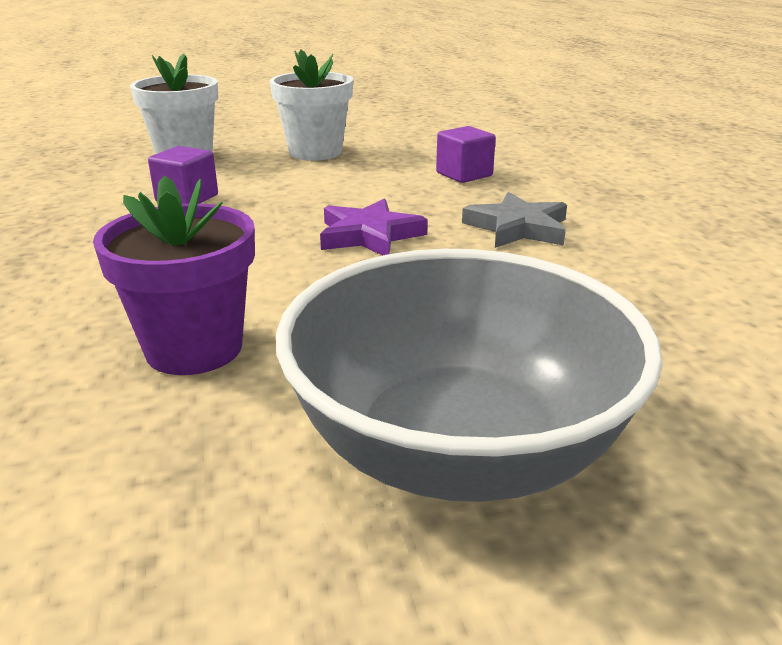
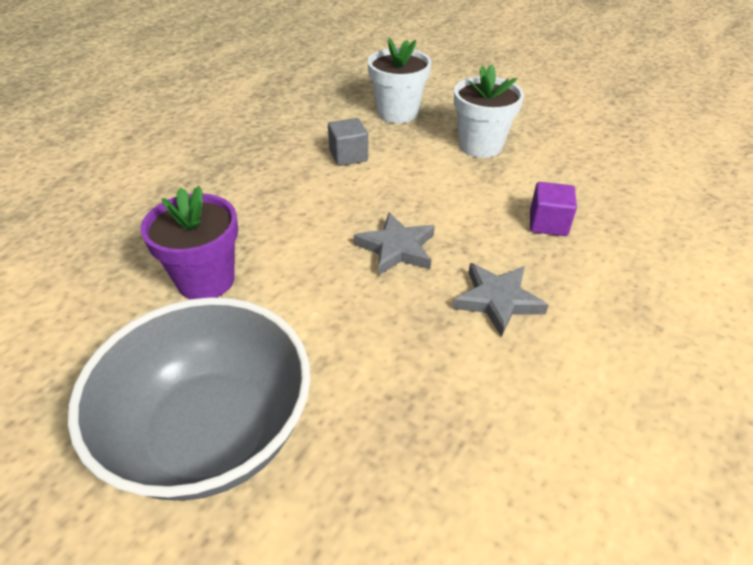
camera: 45 degrees right, 15 degrees up
(187, 198) = (348, 156): purple cube -> grey cube
(369, 235) = (396, 248): purple star -> grey star

